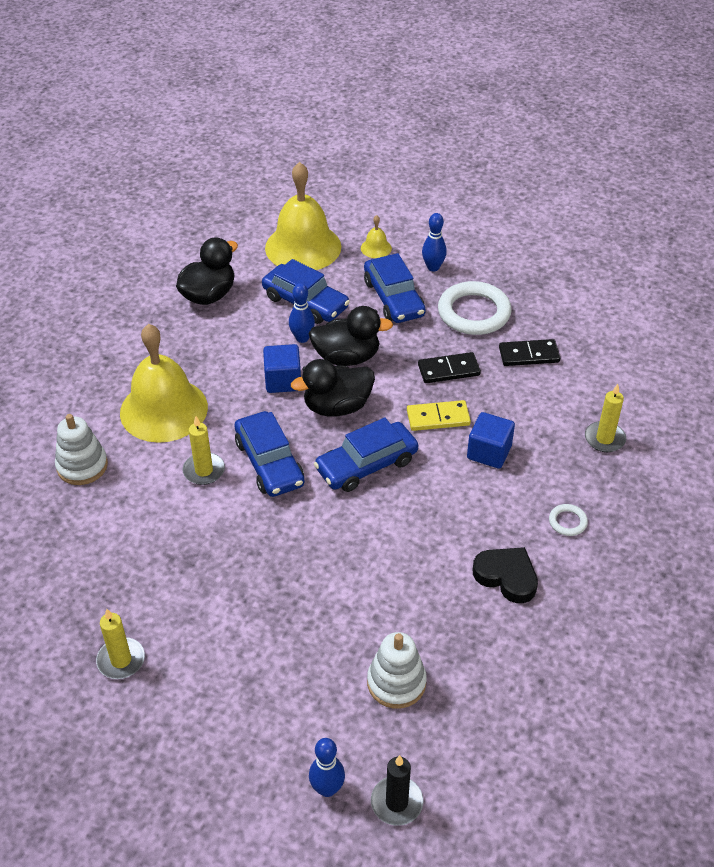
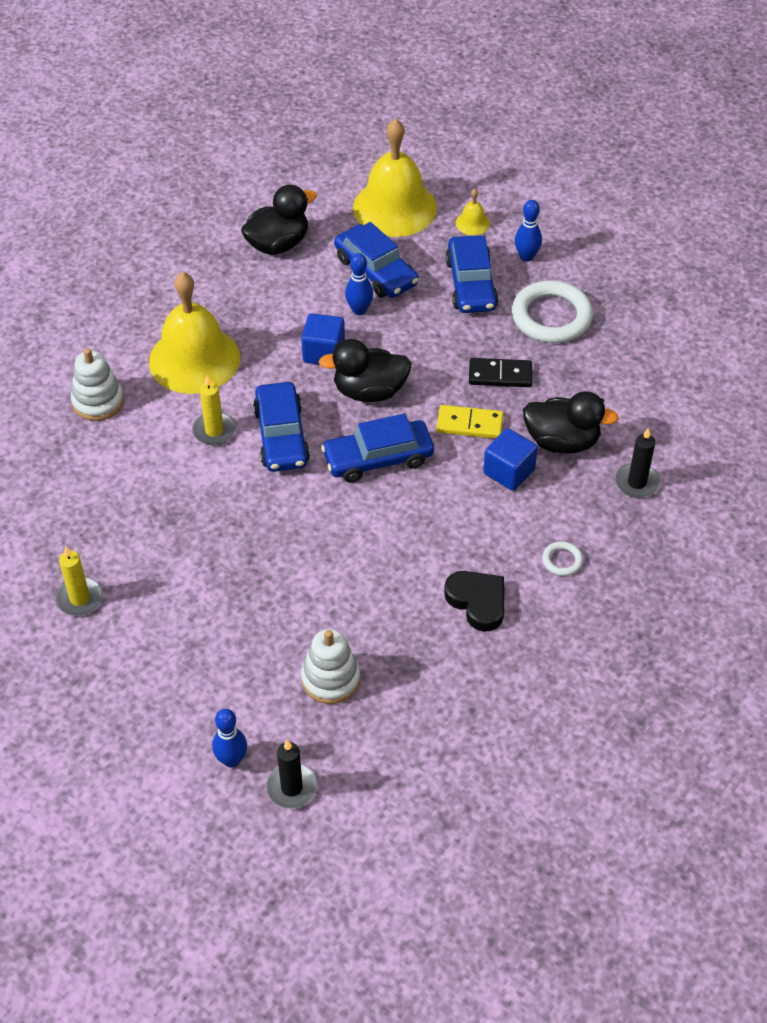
camera: 15 degrees right, 5 degrees up
(347, 357) = (398, 340): black duck -> black duck (562, 441)
(529, 355) = (592, 375): black domino -> none
(604, 439) = (637, 482): yellow candle -> black candle

